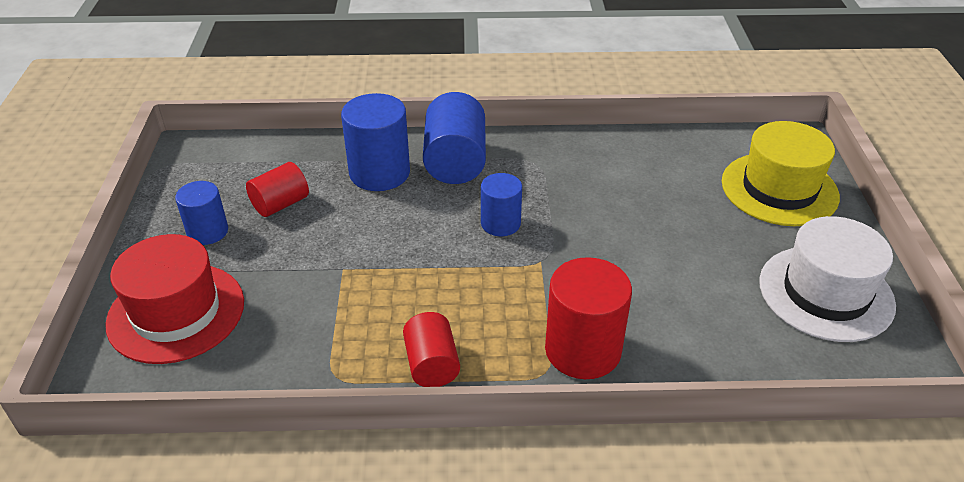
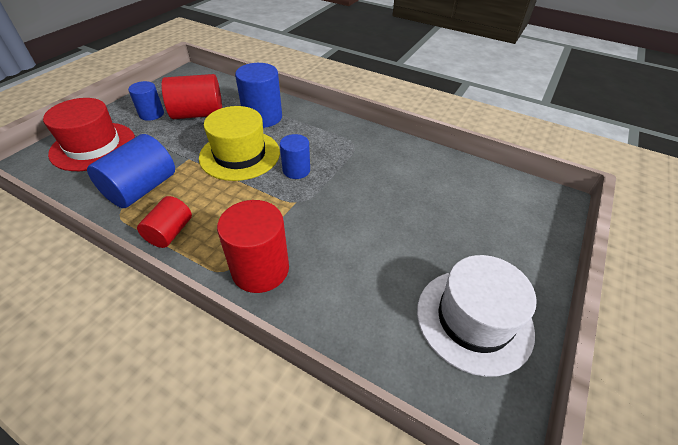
camera: 30 degrees right, 5 degrees up
(280, 204) = (198, 114): red cylinder -> red cylinder, size x1.63
(455, 162) = (309, 126): blue cylinder -> blue cylinder (142, 189)
(779, 189) = (509, 227): yellow hat -> yellow hat (240, 155)

